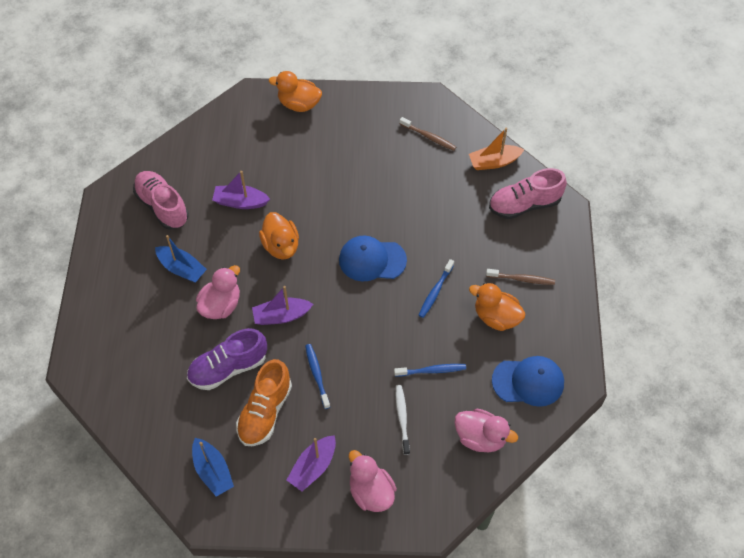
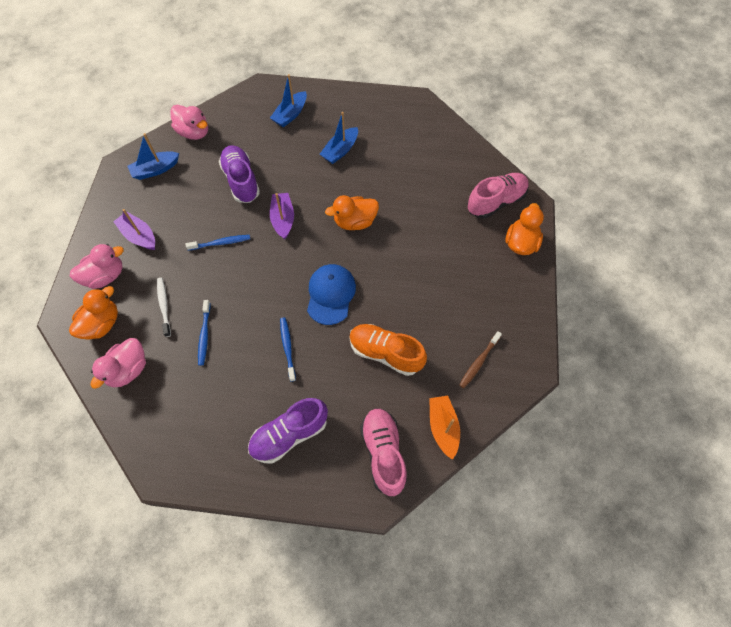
camera: 95 degrees right, 5 degrees up
(124, 328) = (290, 114): none -> blue boat
(162, 206) = (404, 137): pink shoe -> pink shoe (496, 202)
(221, 305) = (300, 177): pink duck -> pink duck (194, 132)
(240, 202) = (405, 192): purple boat -> none
(265, 412) = (196, 205): orange shoe -> orange shoe (385, 353)
(402, 418) = (164, 306): white toothbrush -> white toothbrush turned 105 degrees counterclockwise
(435, 291) = (287, 348): blue toothbrush -> blue toothbrush turned 45 degrees clockwise
(496, 317) = (249, 402): orange duck -> orange duck (102, 324)
(521, 279) = (289, 434): brown toothbrush -> purple shoe
(528, 382) = (173, 422): blue cap -> none

